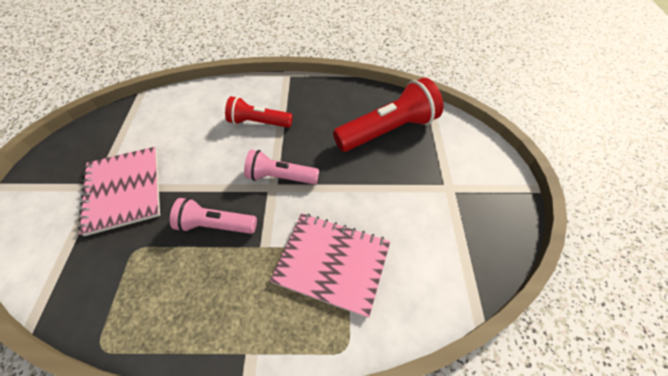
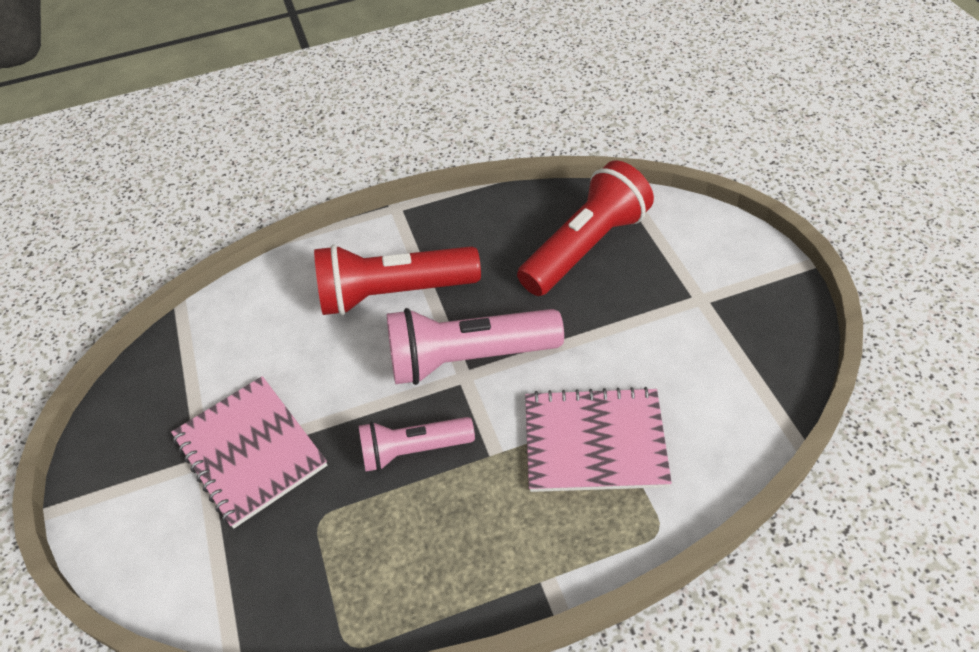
camera: 15 degrees left, 5 degrees down
(258, 122) = (394, 294): red flashlight -> red flashlight, size x1.64
(280, 177) = (468, 358): pink flashlight -> pink flashlight, size x1.64

